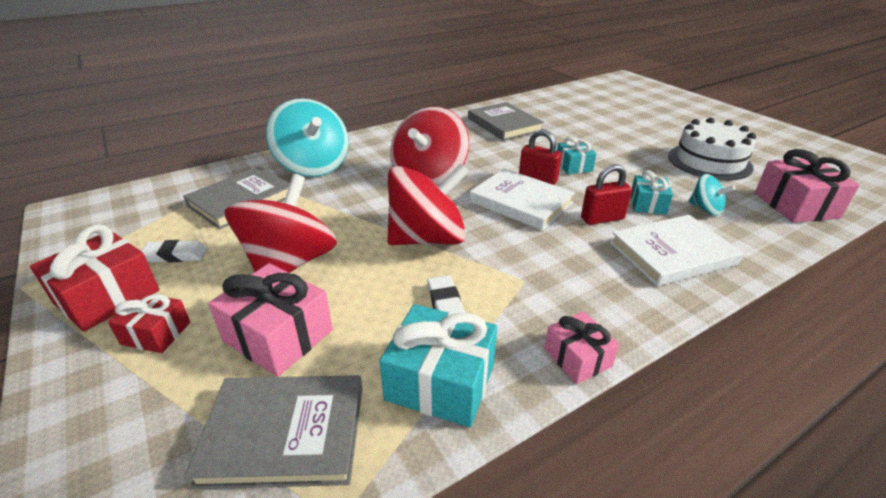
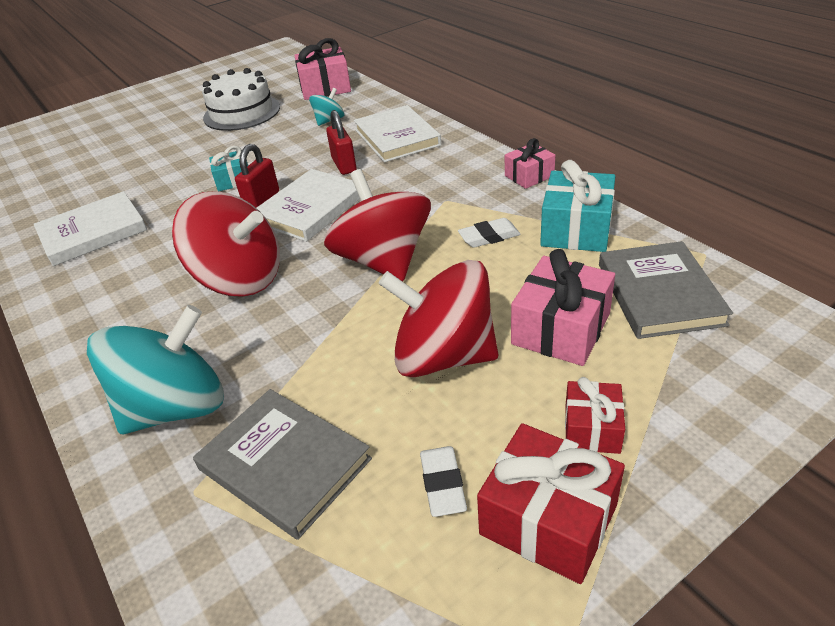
camera: 90 degrees left, 5 degrees up
(504, 124) = (93, 232): grey book -> white book
(647, 204) = (319, 144): turquoise gift -> none

